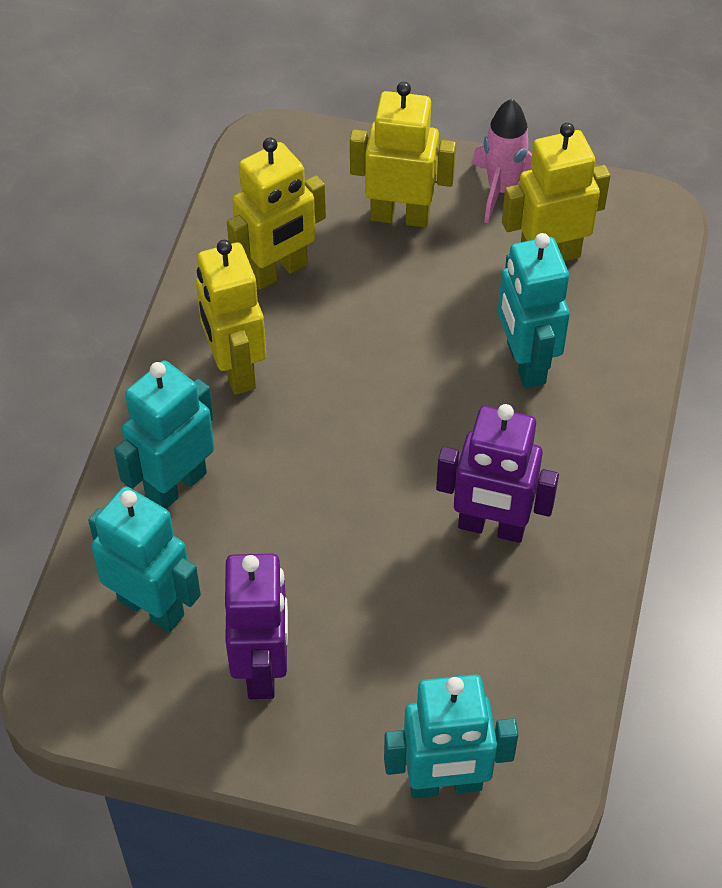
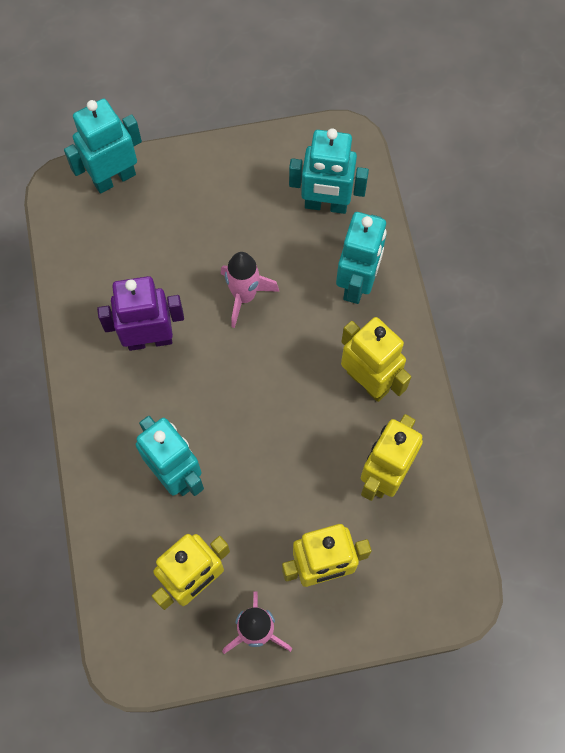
camera: 155 degrees right, 15 degrees up
(262, 668) = (244, 197): purple robot -> none
(335, 530) = (244, 296): none -> pink rocket

